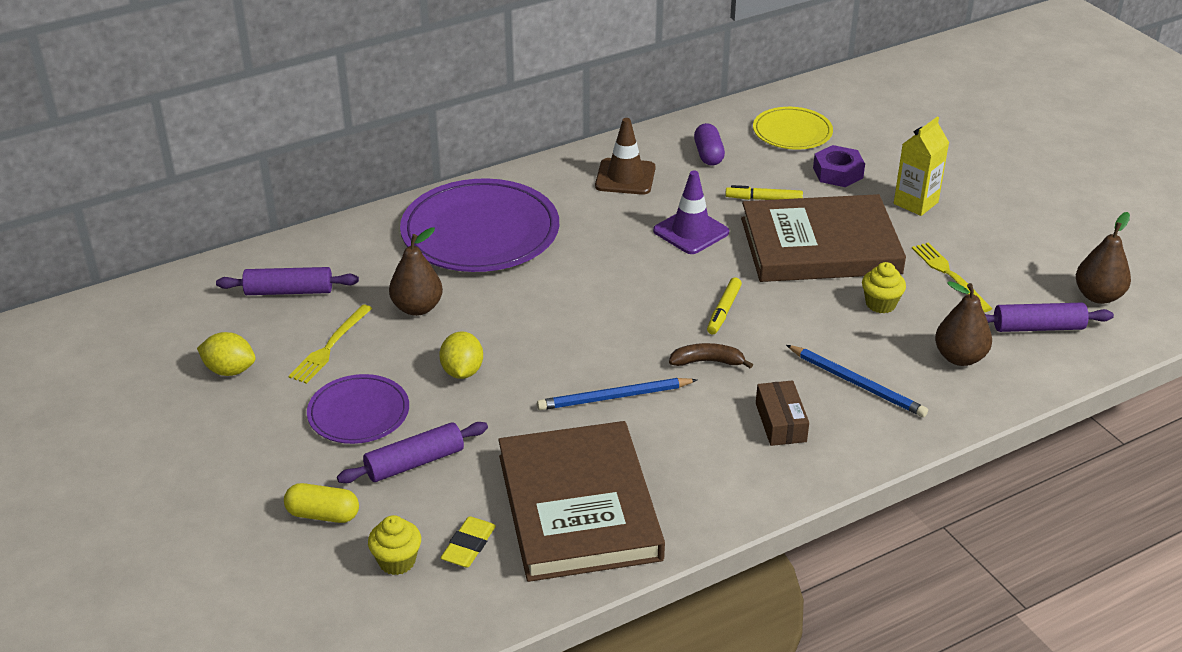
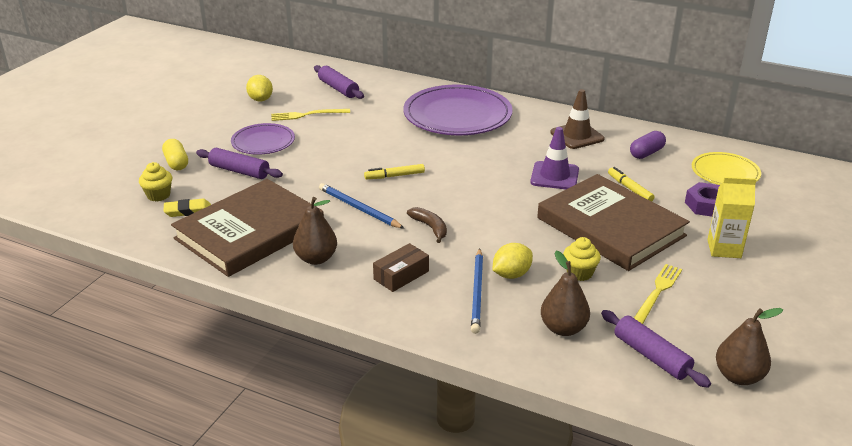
camera: 55 degrees right, 5 degrees down
(417, 308) = (367, 124): brown pear -> brown pear (316, 258)
(462, 371) = (328, 156): yellow lemon -> yellow lemon (511, 274)
(723, 311) = (489, 215): yellow marker -> yellow marker (394, 176)

